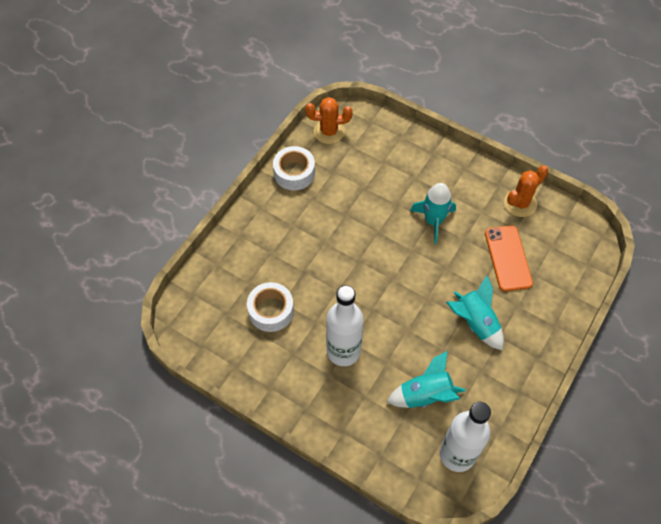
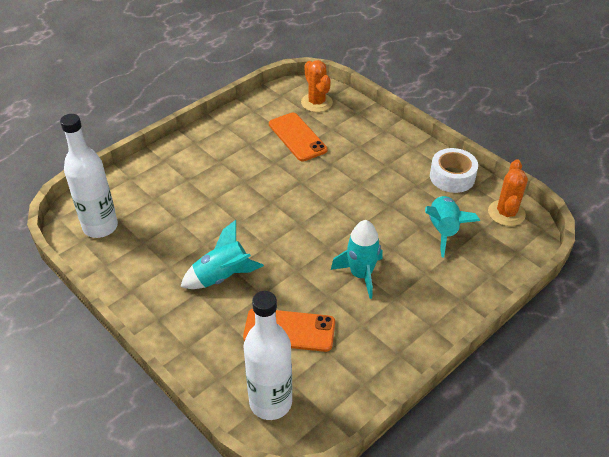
camera: 105 degrees right, 15 degrees down
(271, 311) = (297, 137): white tape -> orange phone
(343, 351) = (237, 174): white bottle -> white bottle (270, 402)
(425, 395) = (167, 219): turquoise rocket -> turquoise rocket (443, 230)
(520, 203) = (363, 368): orange cactus -> orange cactus (316, 103)

